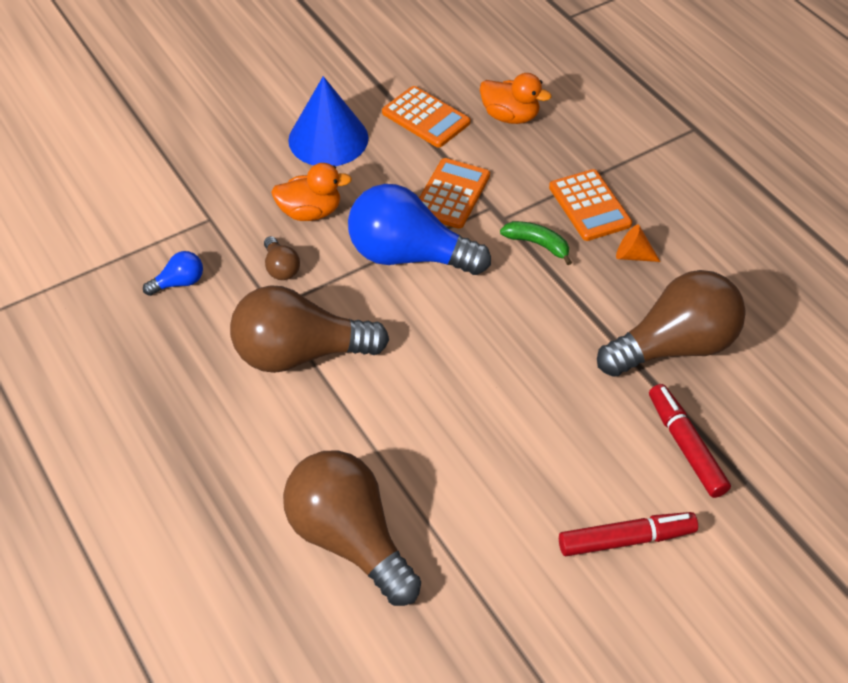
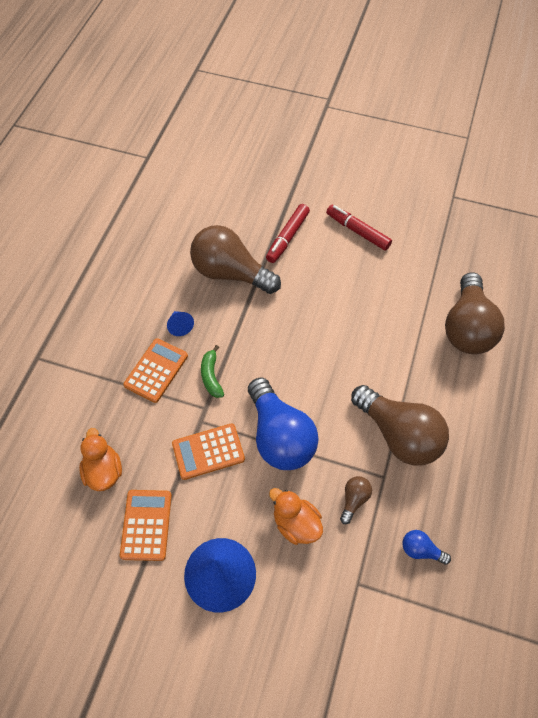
camera: 130 degrees left, 10 degrees up
(633, 255) = (180, 326): orange cone -> blue cone

